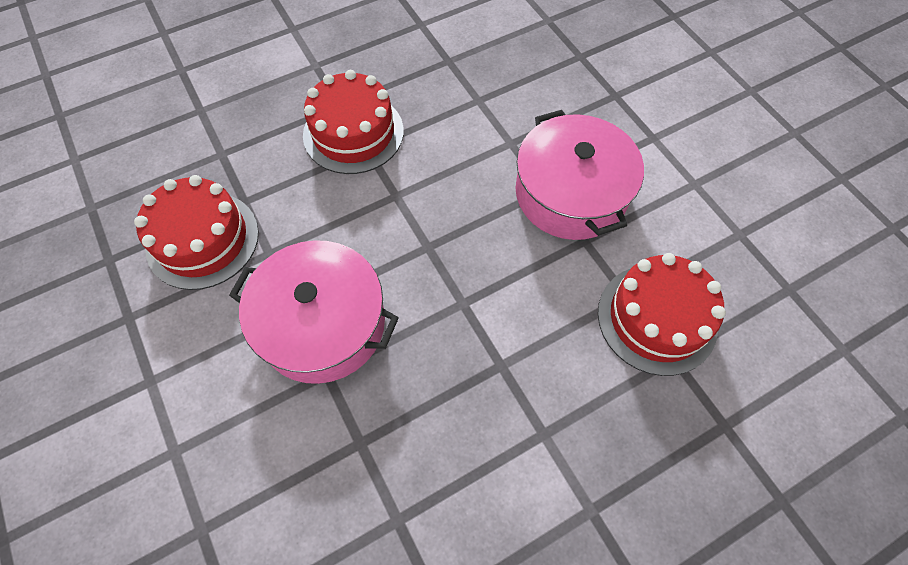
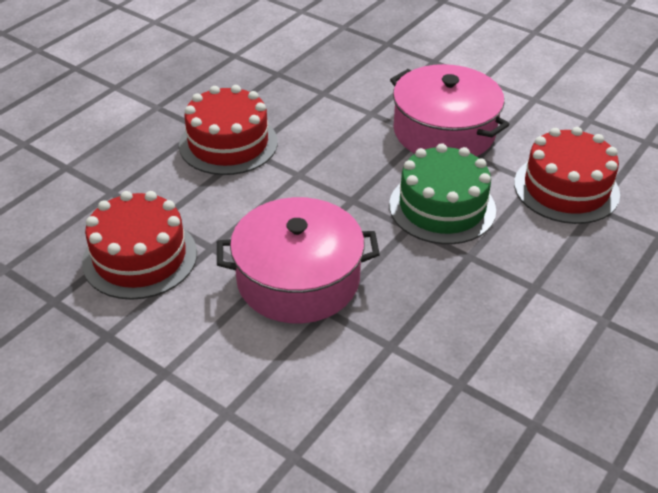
camera: 25 degrees left, 20 degrees down
(510, 291) = (442, 207): none -> green cake

